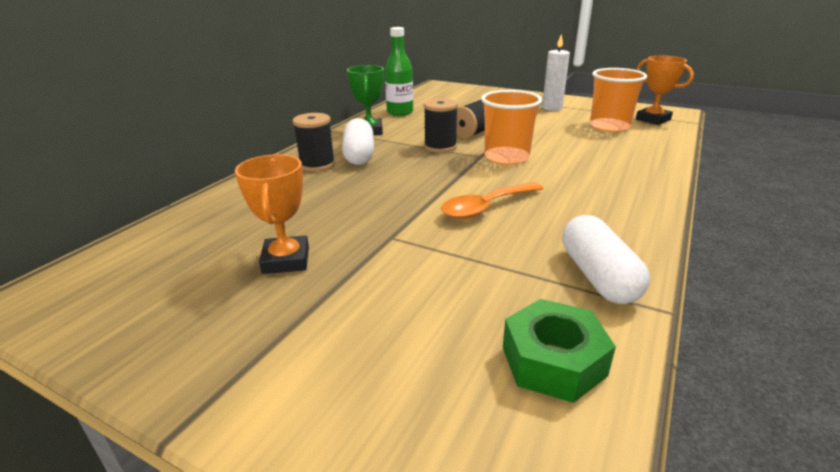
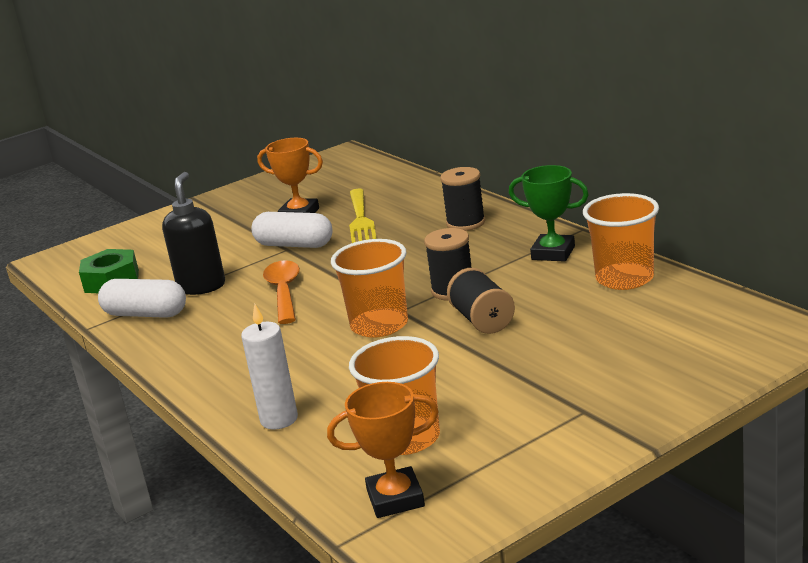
camera: 120 degrees right, 5 degrees down
(306, 214) = (361, 219): none -> yellow fork
(359, 155) = (473, 244): white capsule -> white capsule (294, 245)
(400, 112) = (624, 278): green bottle -> orange cup
(509, 261) = (202, 286): none -> black soap dispenser
(552, 108) = (545, 415): white candle -> white candle (279, 419)

